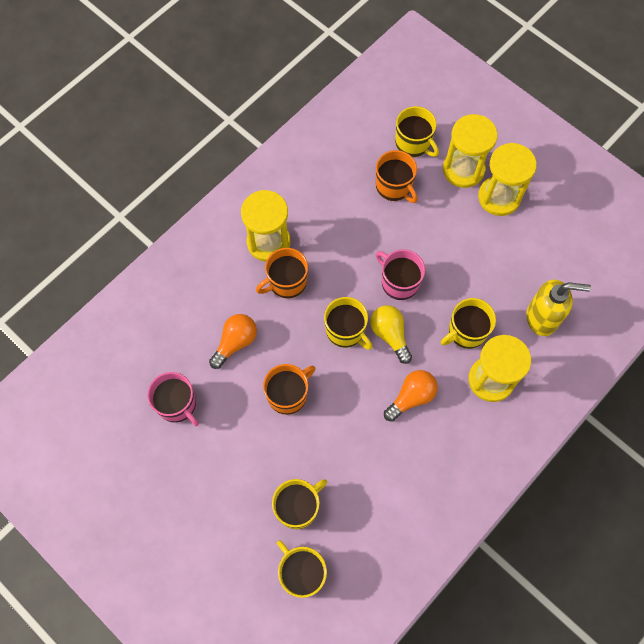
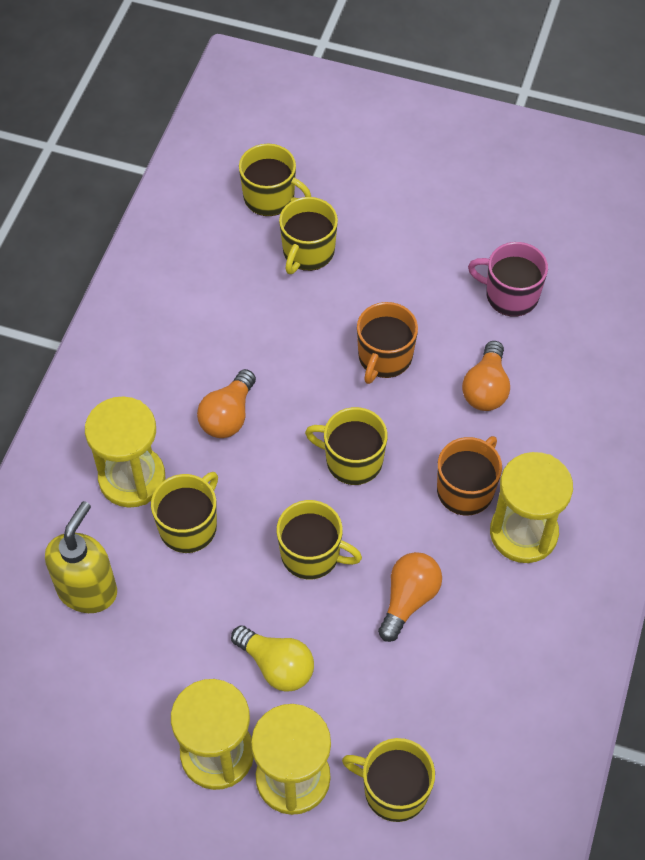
camera: 155 degrees right, 10 degrees down
(356, 233) = (408, 599): none -> orange light bulb
(390, 335) = (291, 479): yellow light bulb -> yellow light bulb (276, 666)
(394, 186) = (388, 699): orange mug -> none
(399, 282) = (312, 554): pink mug -> yellow mug
(542, 318) = (87, 590): yellow soap dispenser -> yellow soap dispenser turned 135 degrees clockwise

